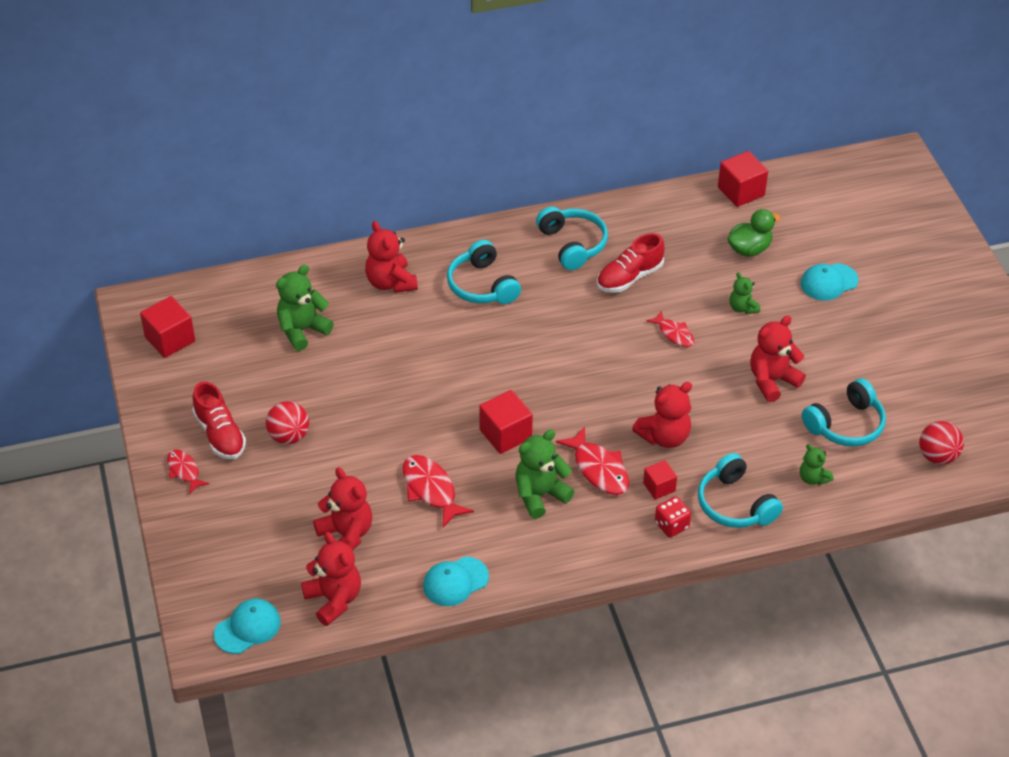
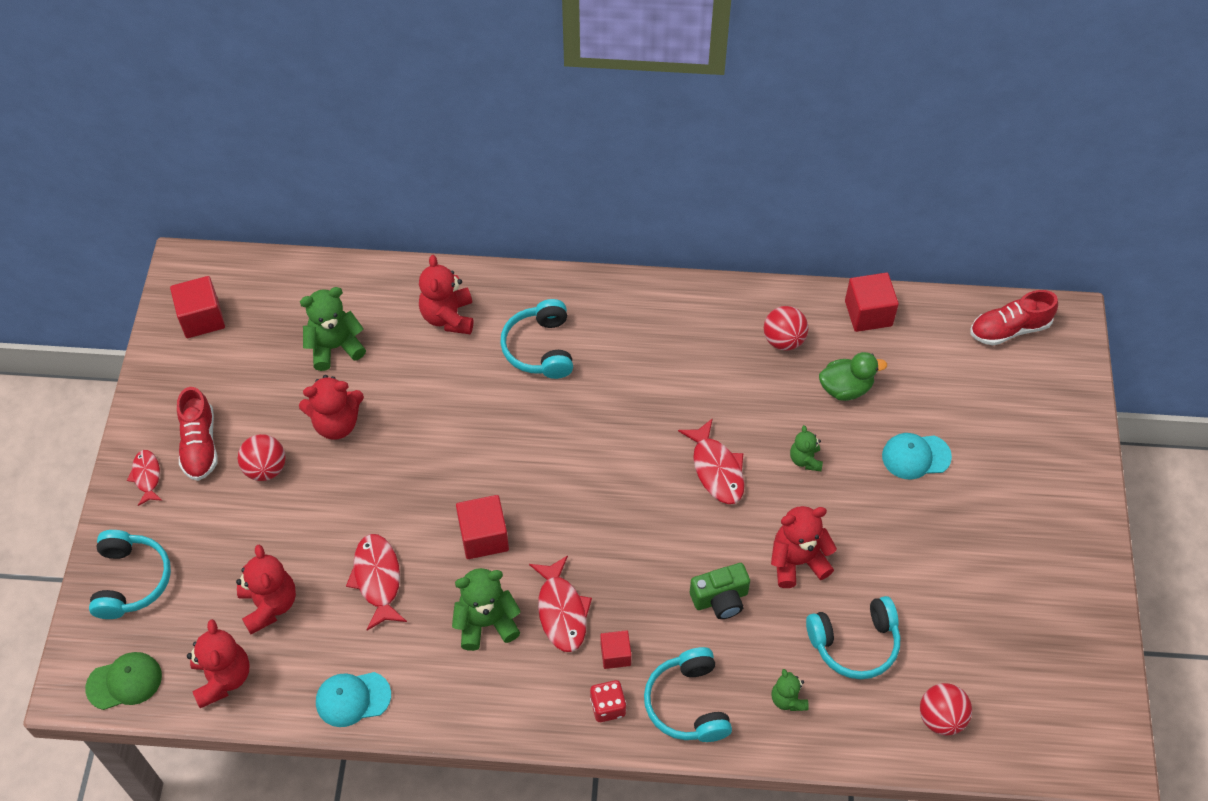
camera: 20 degrees right, 10 degrees up
(247, 628) = (124, 682): turquoise cap -> green cap
(572, 244) = (656, 326): turquoise headphones -> turquoise headphones (131, 580)
(629, 277) = (699, 384): red shoe -> red shoe (1009, 329)
(664, 437) = (649, 594): red teddy bear -> red teddy bear (336, 423)
(674, 334) = (716, 469): red fish -> red fish, size x1.60
(682, 228) = (783, 340): none -> red ball
(724, 424) = (720, 599): none -> green camera

